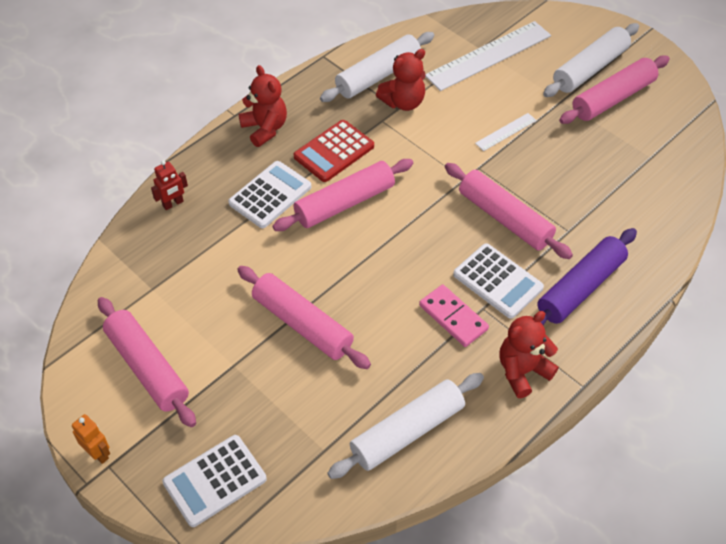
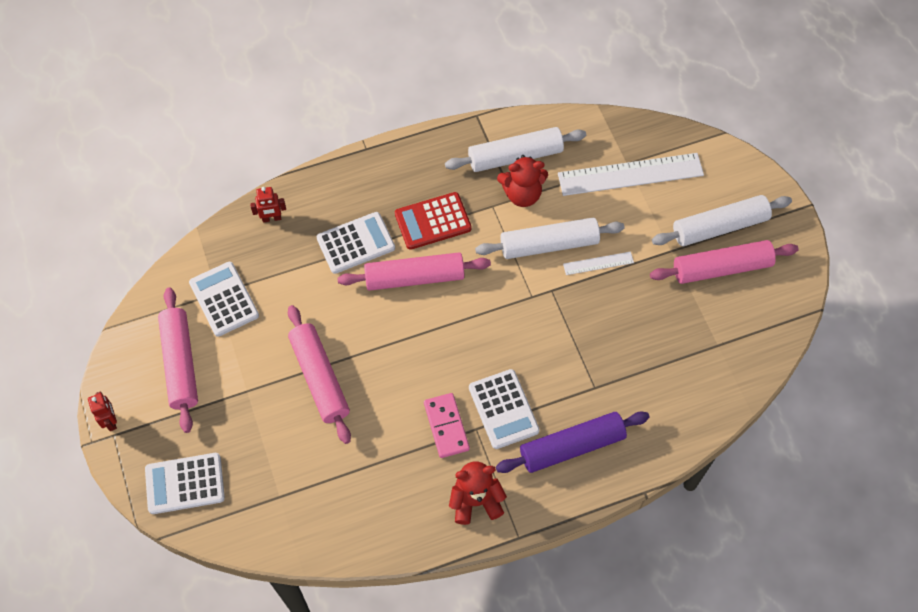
camera: 25 degrees right, 10 degrees up
(98, 453) = (111, 421): orange robot -> red robot
(162, 291) = (224, 299): none -> white calculator
(265, 129) = (385, 173): red teddy bear -> none
(407, 432) = (352, 511): white rolling pin -> white rolling pin (549, 244)
(505, 218) = (545, 351): pink rolling pin -> none

